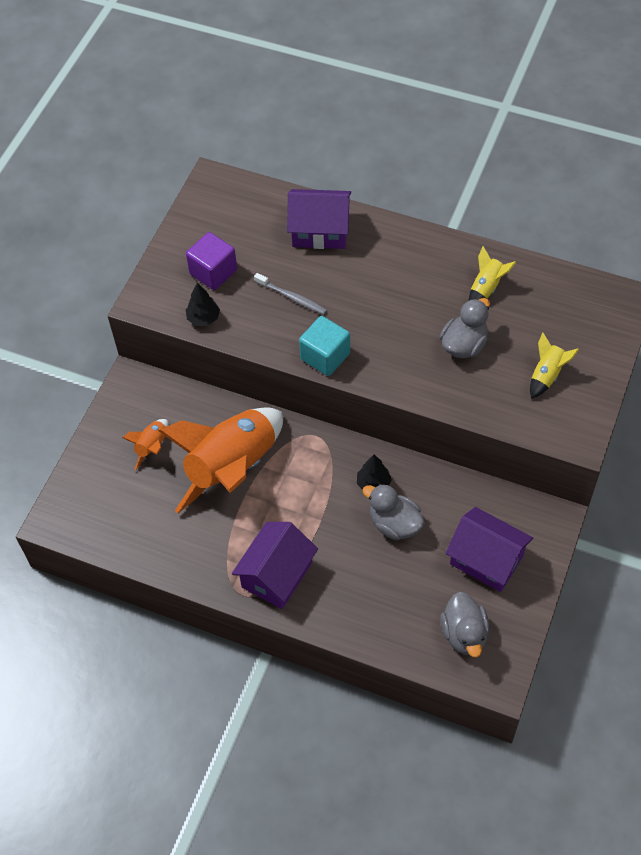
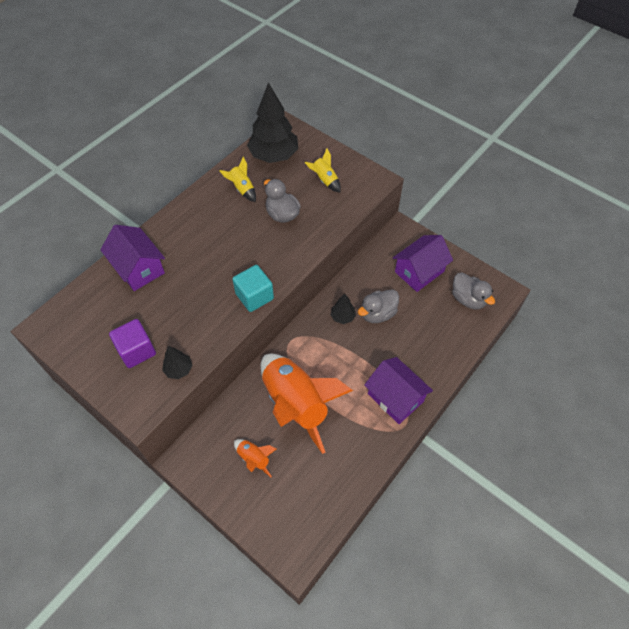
camera: 75 degrees left, 0 degrees up
(292, 298) = (191, 303): grey toothbrush -> none
(320, 231) = (138, 268): purple house -> purple house turned 60 degrees counterclockwise
(464, 634) = (468, 299): grey duck -> grey duck turned 45 degrees clockwise
(562, 303) = (274, 156): none -> black tree

